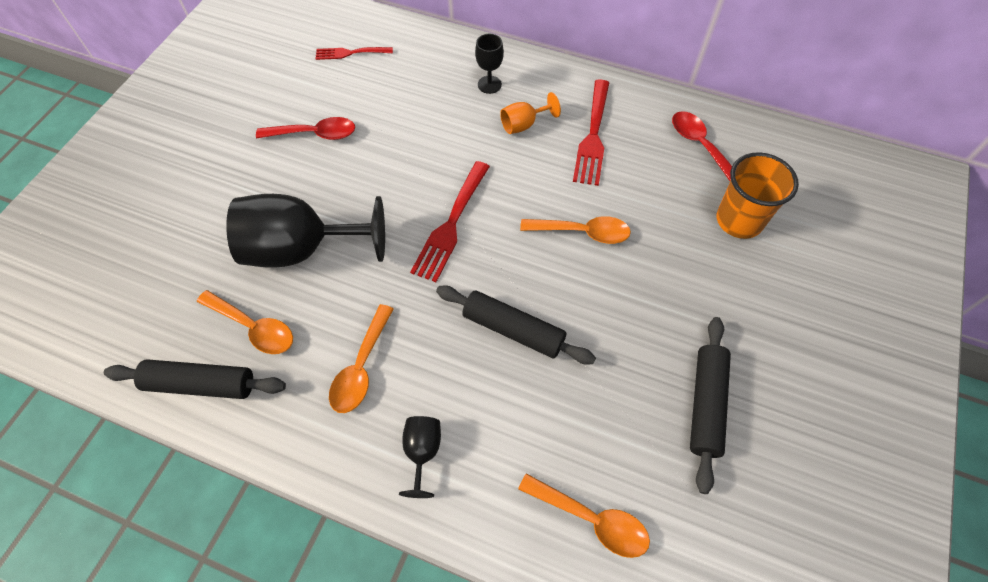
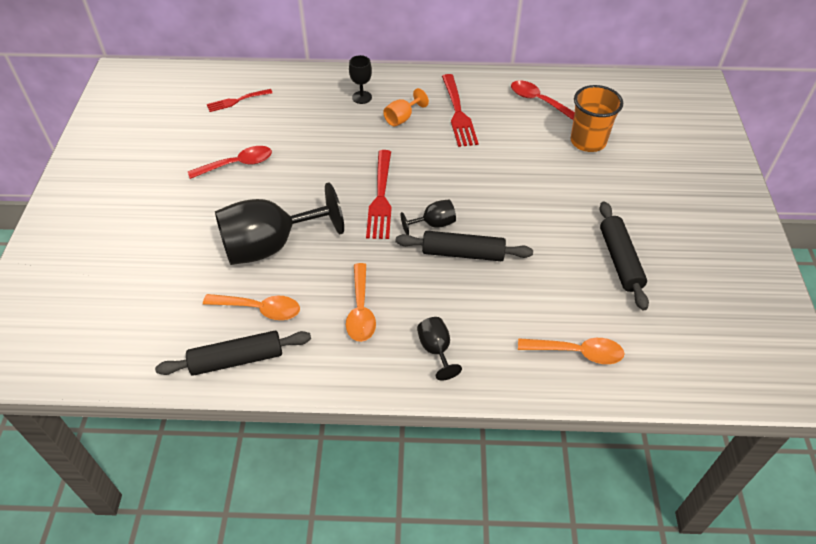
camera: 20 degrees left, 10 degrees down
(496, 279) = (433, 224): none -> black goblet
(582, 232) = (482, 177): orange spoon -> none

